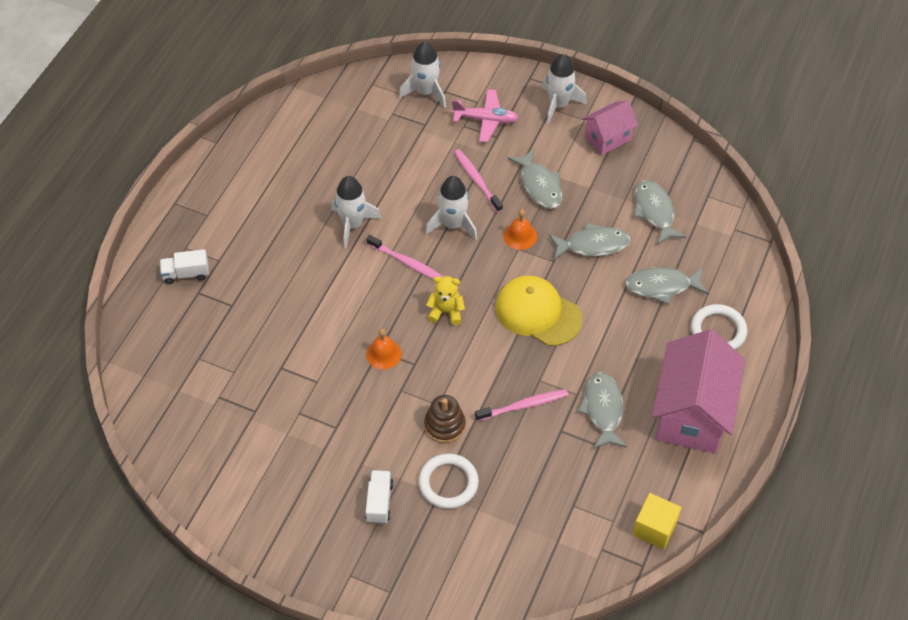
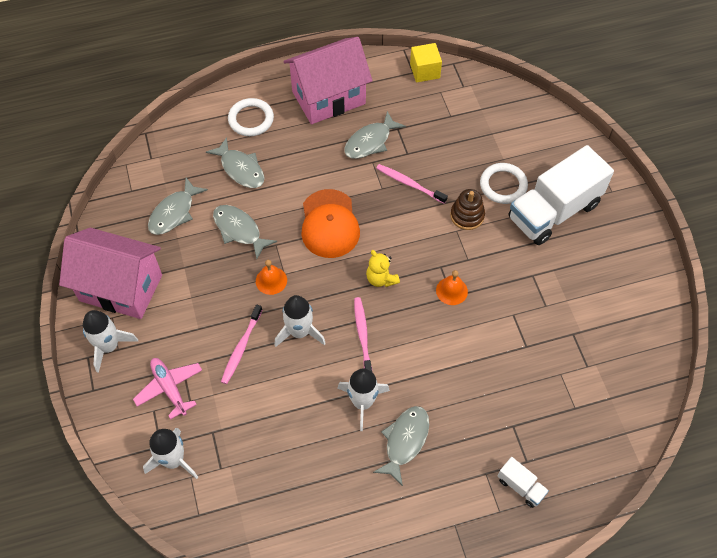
camera: 130 degrees left, 5 degrees up
(379, 502) = (554, 211): white truck -> white truck, size x2.34
(538, 313) = (329, 224): yellow cap -> orange cap
(539, 185) = (210, 301): grey fish -> grey fish (405, 441)
(608, 138) = (121, 288): pink house -> pink house, size x1.84

